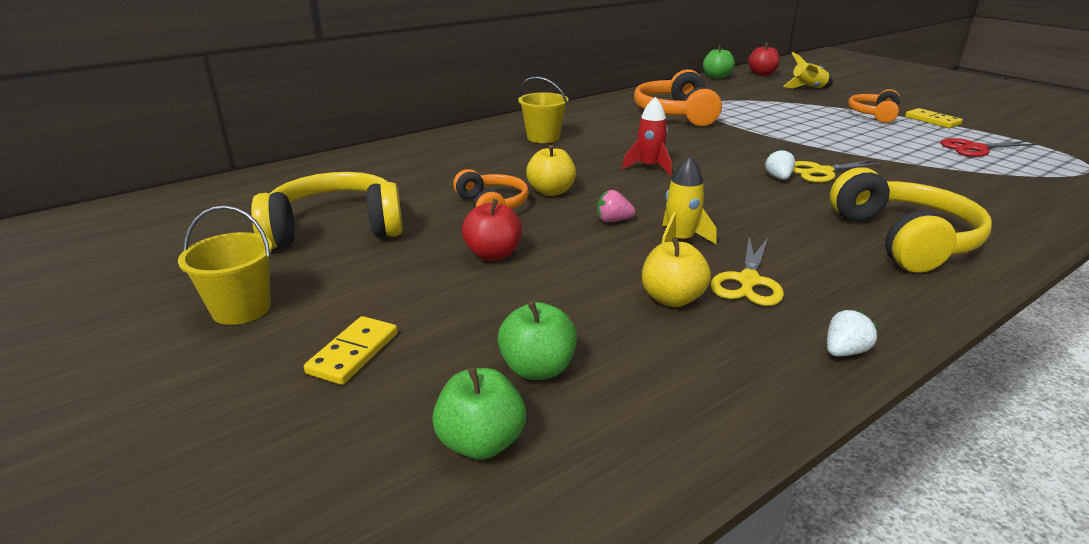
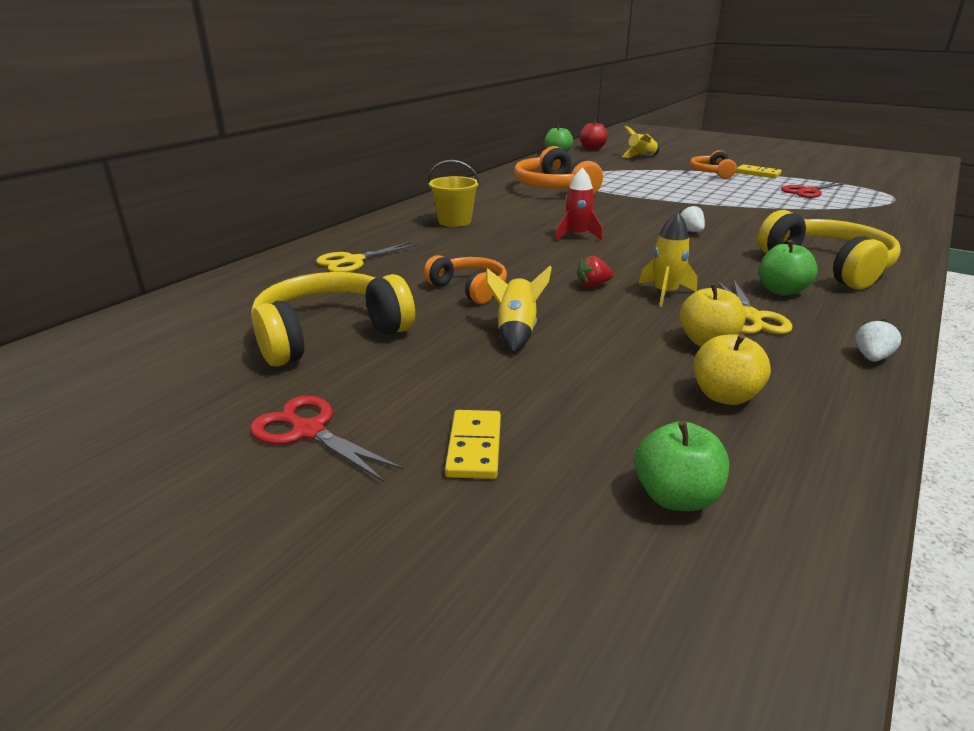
camera: 20 degrees left, 0 degrees up
(241, 309) = (308, 431): yellow bucket -> red scissors
(493, 255) = (516, 332): red apple -> yellow rocket
(537, 368) = (658, 422): green apple -> green apple (781, 290)
(551, 191) = (512, 268): yellow apple -> yellow apple (724, 396)
(613, 220) = (593, 285): pink strawberry -> red strawberry
(821, 172) = (718, 222): yellow scissors -> yellow scissors (353, 261)

